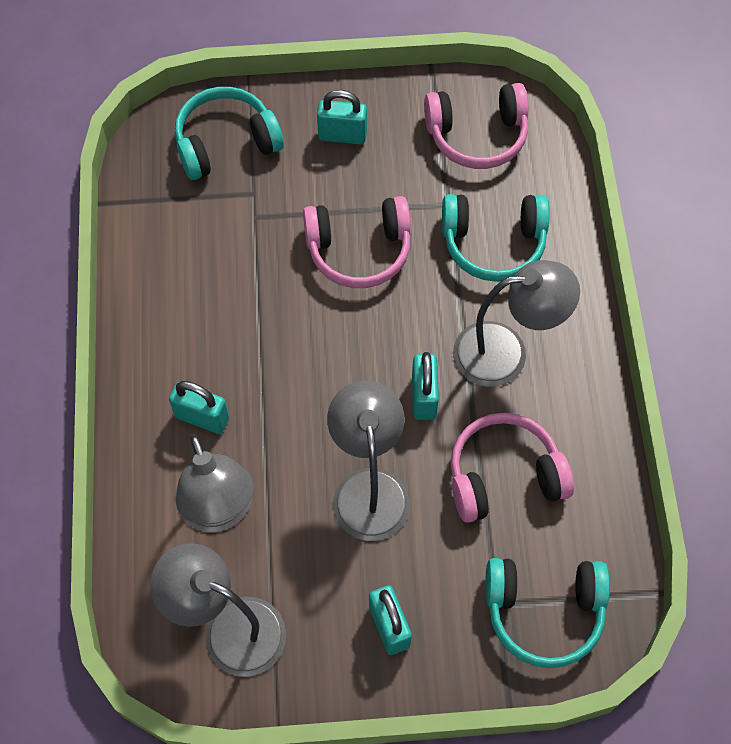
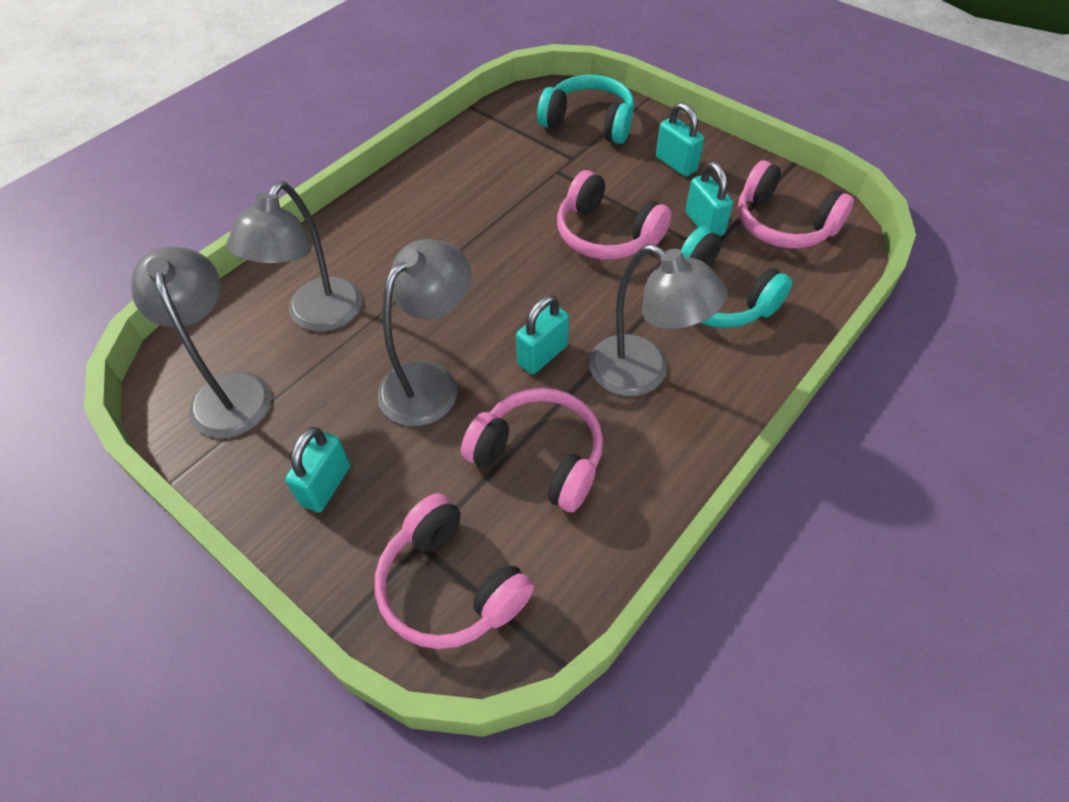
camera: 45 degrees right, 10 degrees down
(202, 417) = (379, 255): turquoise padlock -> turquoise padlock (704, 224)
(544, 612) = (450, 586): turquoise headphones -> pink headphones

